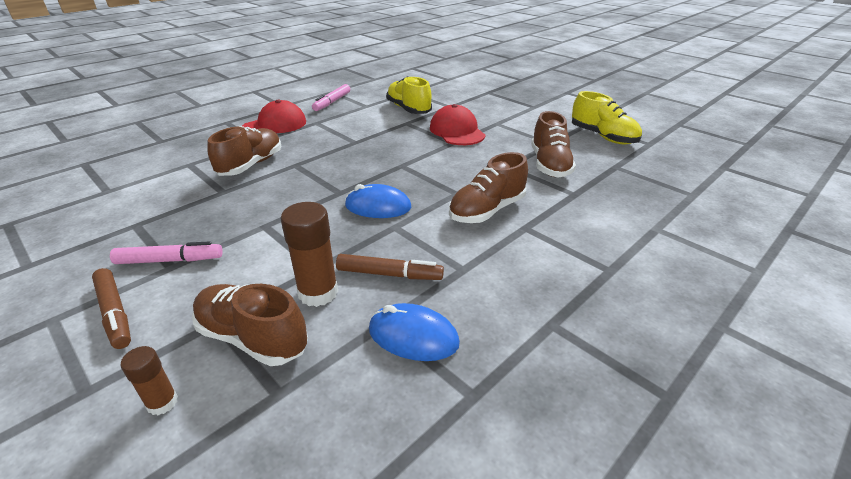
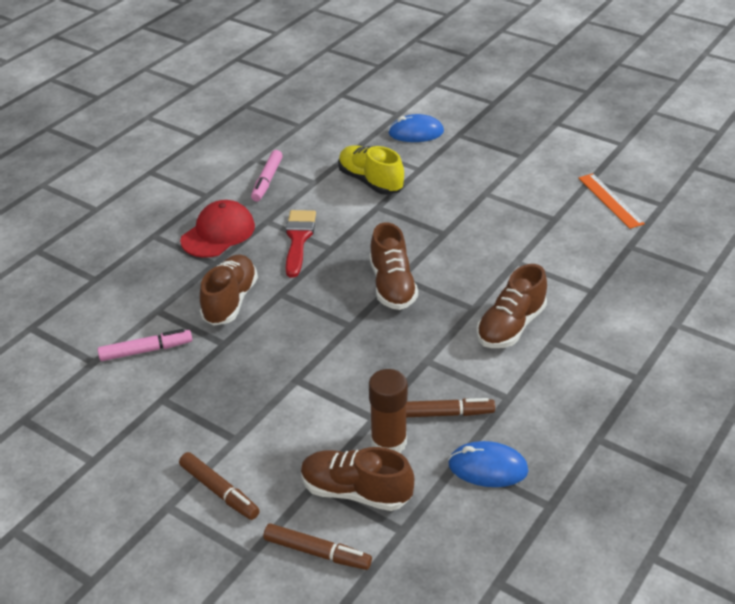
camera: 10 degrees left, 5 degrees up
(162, 402) = (317, 552): brown glue stick -> brown marker
(170, 260) = (229, 433): pink marker -> pink marker (146, 350)
(333, 134) = (298, 239): none -> red brush
(378, 206) = (399, 338): blue mouse -> blue mouse (416, 133)
(457, 131) = (443, 214): red cap -> none
(549, 165) = (560, 253): brown shoe -> brown shoe (392, 286)
(603, 137) = (610, 200): yellow shoe -> orange ruler

